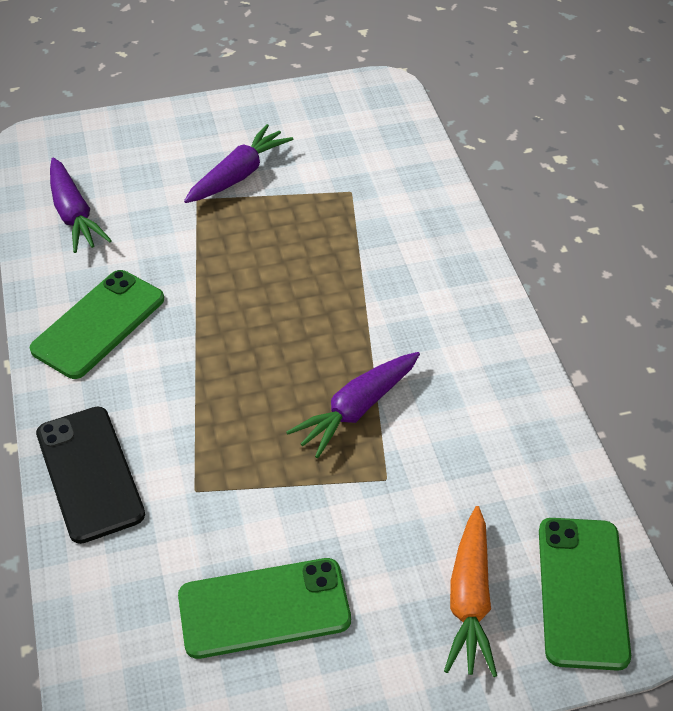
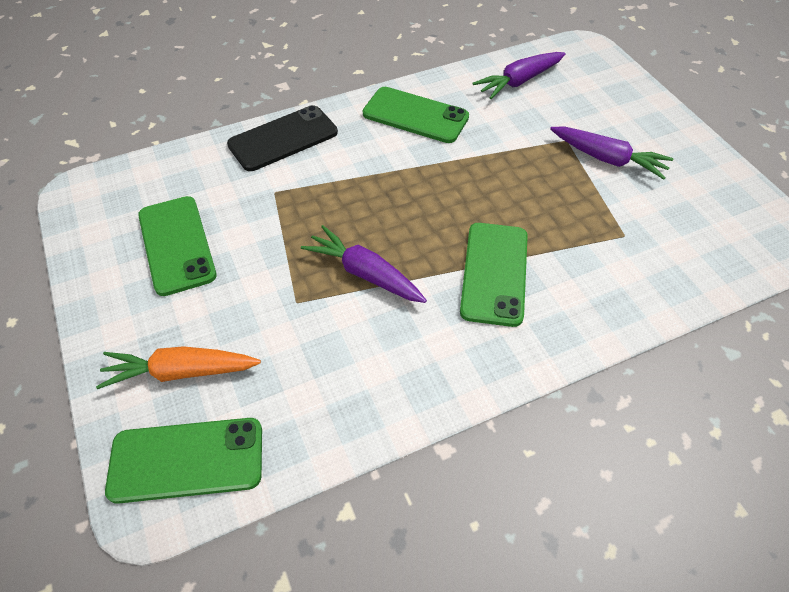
camera: 80 degrees right, 5 degrees up
(379, 299) = (494, 273): none -> green phone

